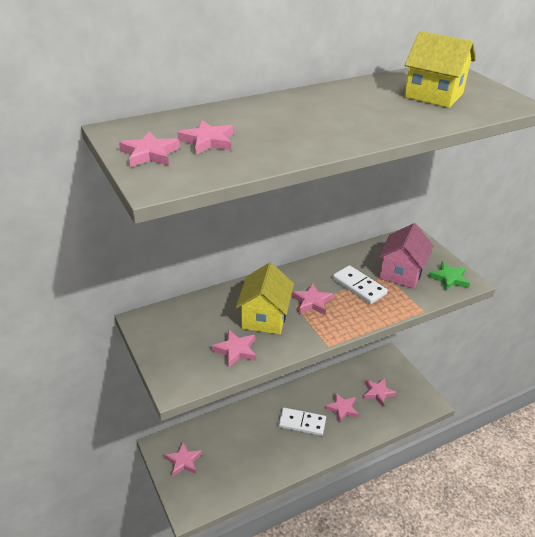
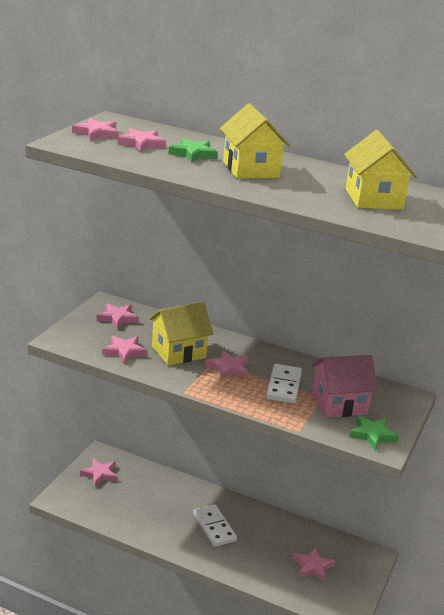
camera: 50 degrees right, 10 degrees down
(263, 127) = (193, 154): none -> green star
(328, 117) = (250, 170): none -> yellow house
(342, 409) = (262, 548): pink star -> pink star (117, 318)

